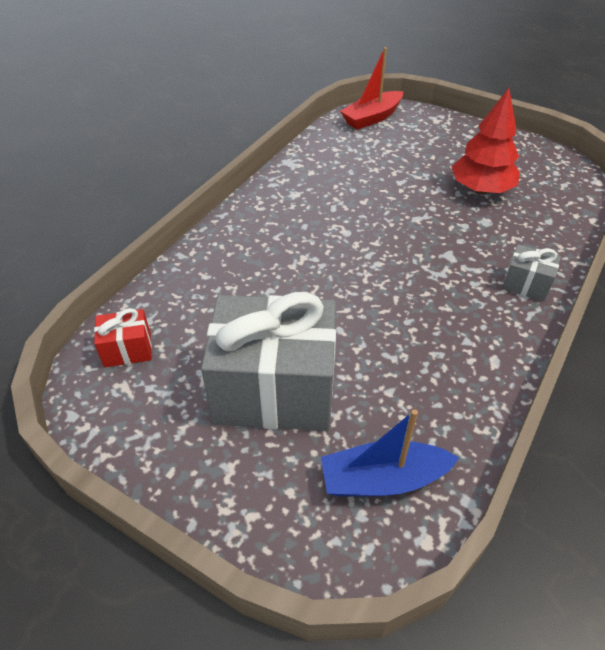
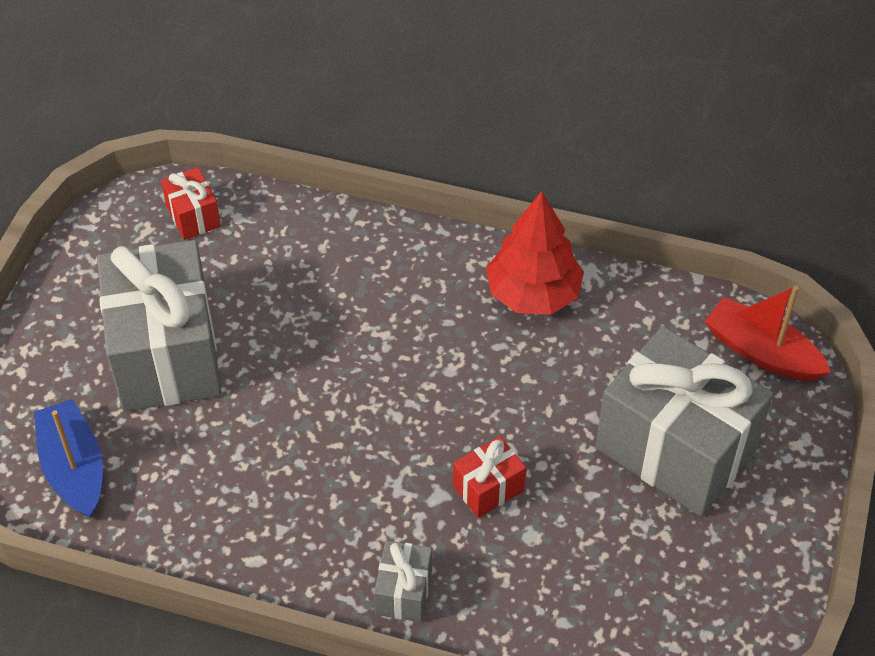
camera: 75 degrees right, 5 degrees up
(431, 157) = (675, 448): none -> grey gift
(447, 232) = (488, 488): none -> red gift
(481, 189) = (612, 525): red tree -> red tree (533, 294)

